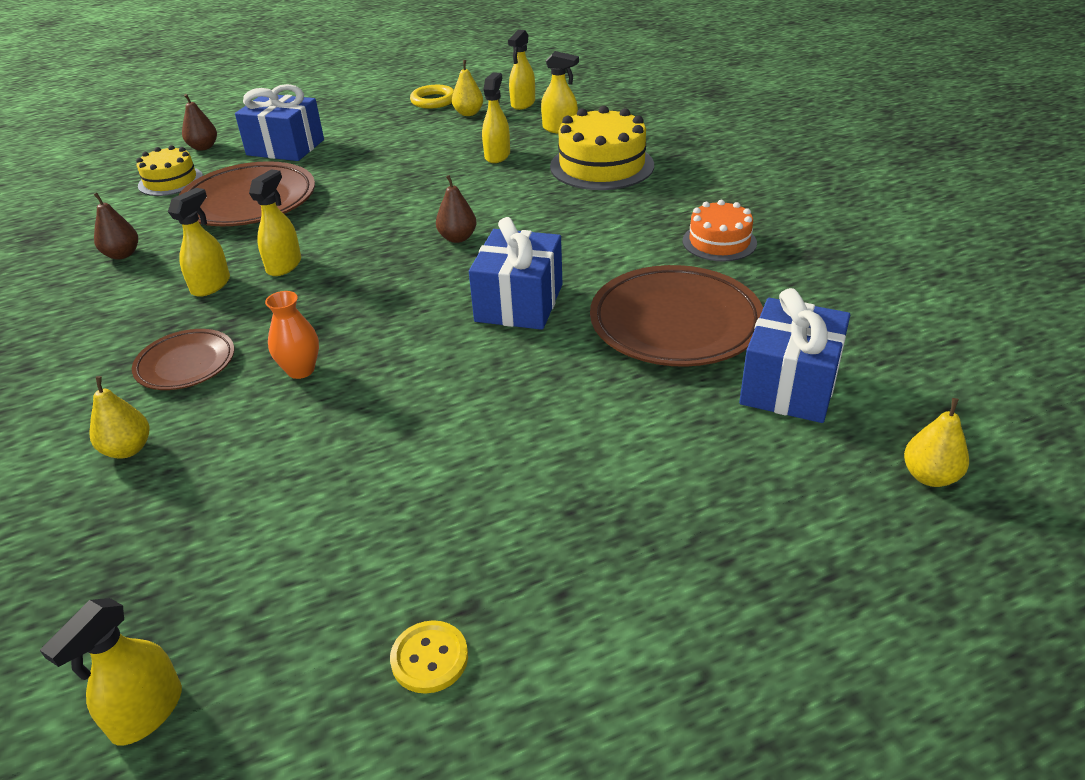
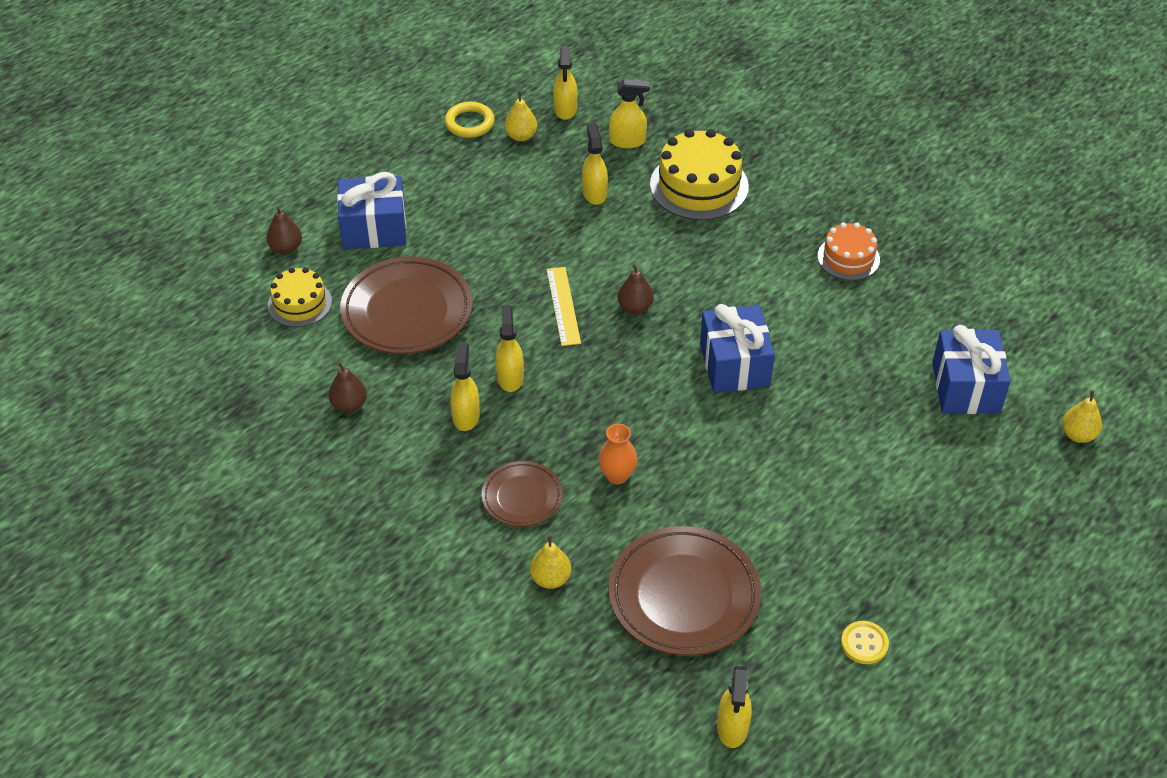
camera: 25 degrees left, 10 degrees up
(390, 224) = (563, 306): none -> yellow ruler
(675, 323) = (861, 353): brown plate -> brown plate (684, 596)

